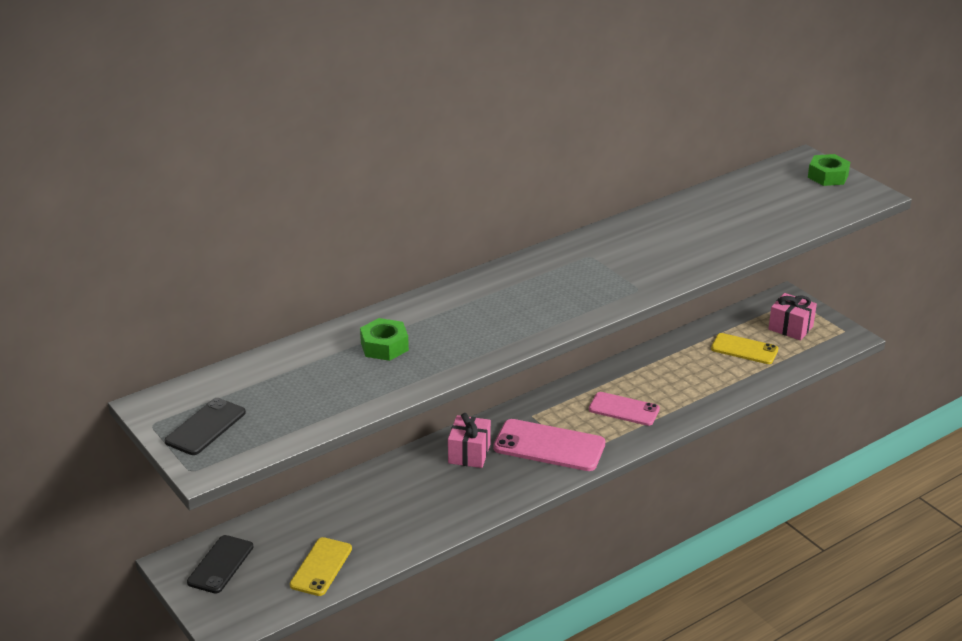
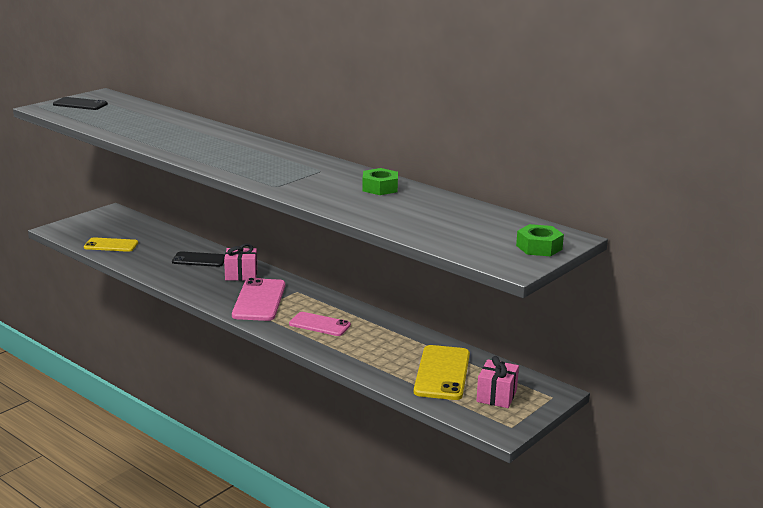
camera: 75 degrees right, 10 degrees down
(220, 564) = (111, 221): black phone -> black phone (199, 260)
(384, 346) = (173, 129): green nut -> green nut (380, 188)
(624, 409) = (319, 324): pink phone -> pink phone turned 75 degrees counterclockwise
(744, 349) = (442, 373): yellow phone -> yellow phone, size x1.53

